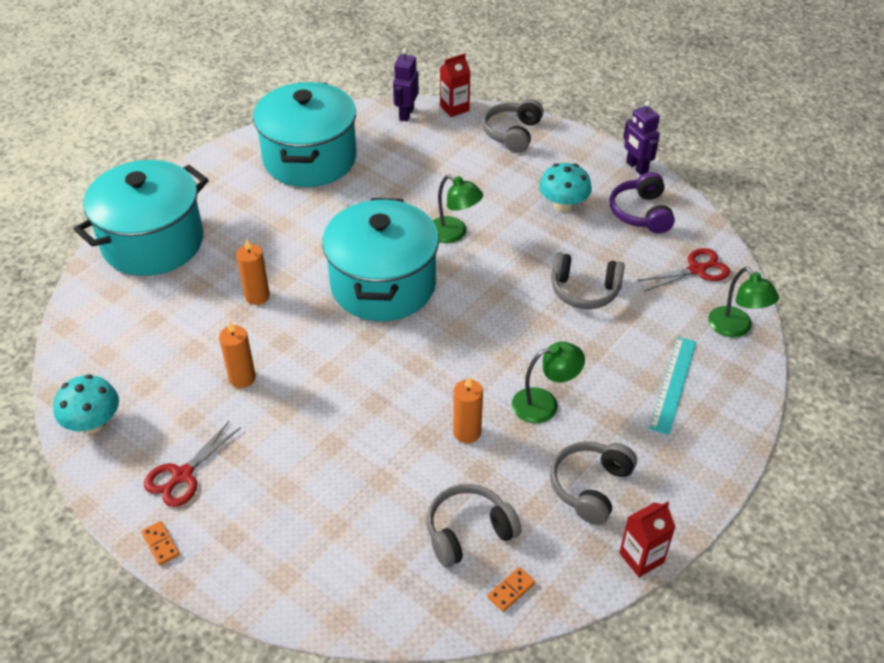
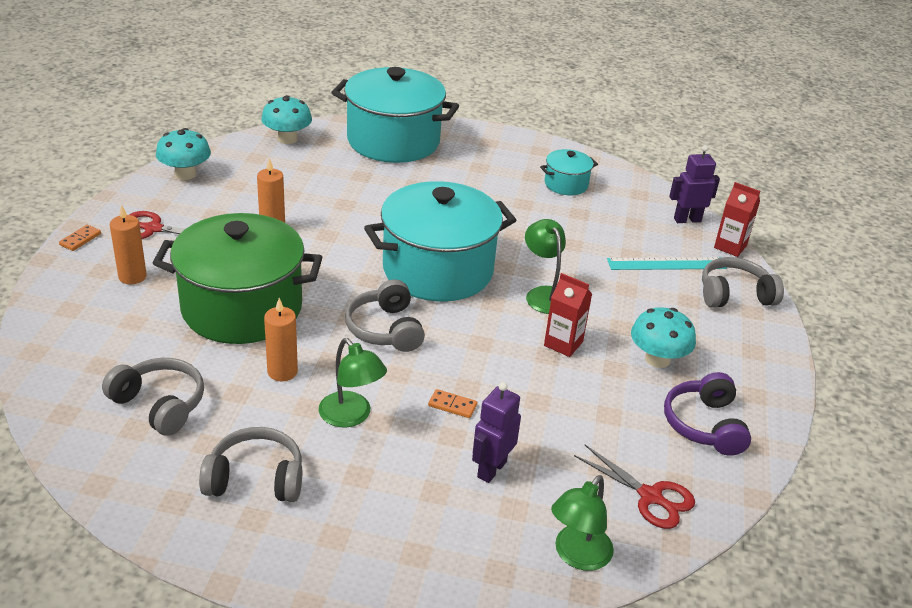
camera: 60 degrees right, 10 degrees down
(86, 320) = (287, 139): none -> turquoise mushroom
(257, 296) = (371, 207): orange candle -> orange candle (132, 276)
(310, 159) = (566, 184): turquoise pot -> turquoise pot, size x0.46
(361, 437) = (242, 308): none -> green pot
(454, 234) = (544, 294): green lamp -> green lamp turned 150 degrees clockwise
(511, 590) = (99, 451): orange domino -> orange domino (452, 405)
(584, 290) = (537, 407): grey headphones -> grey headphones (385, 329)
(636, 167) = (780, 403): purple robot -> purple robot (491, 469)
(641, 213) = (704, 425): purple headphones -> purple headphones turned 60 degrees counterclockwise
(641, 558) = (176, 543): red carton -> red carton (563, 344)
(673, 384) = (444, 515): turquoise ruler -> turquoise ruler (666, 264)

